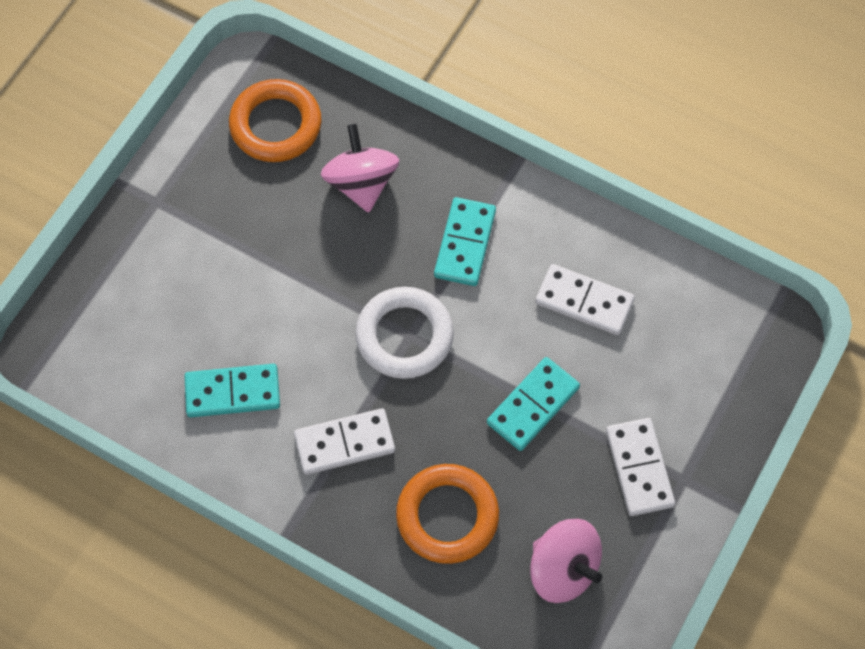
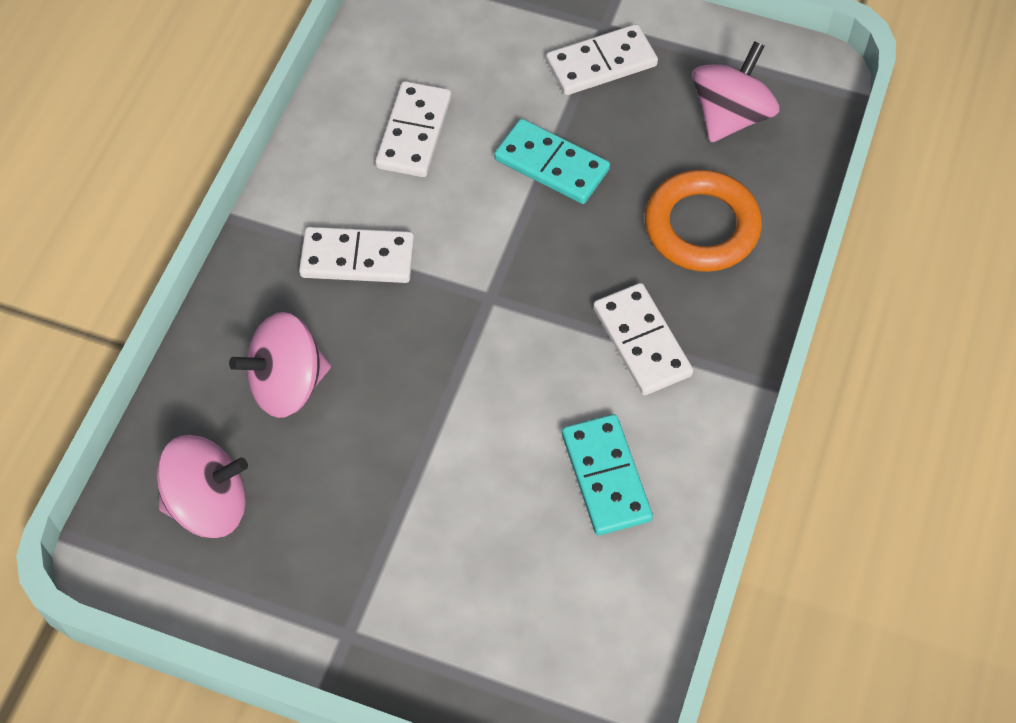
camera: 100 degrees left, 5 degrees down
(276, 125) = (208, 503): orange ring -> pink spinning top
(404, 336) = (492, 302): white ring -> none
(465, 244) = (357, 258): turquoise domino -> white domino

